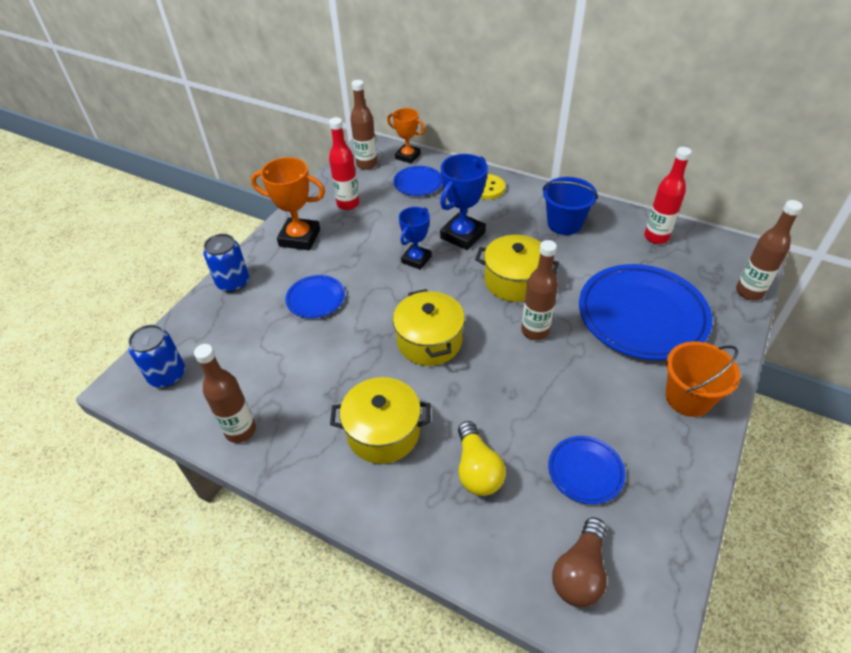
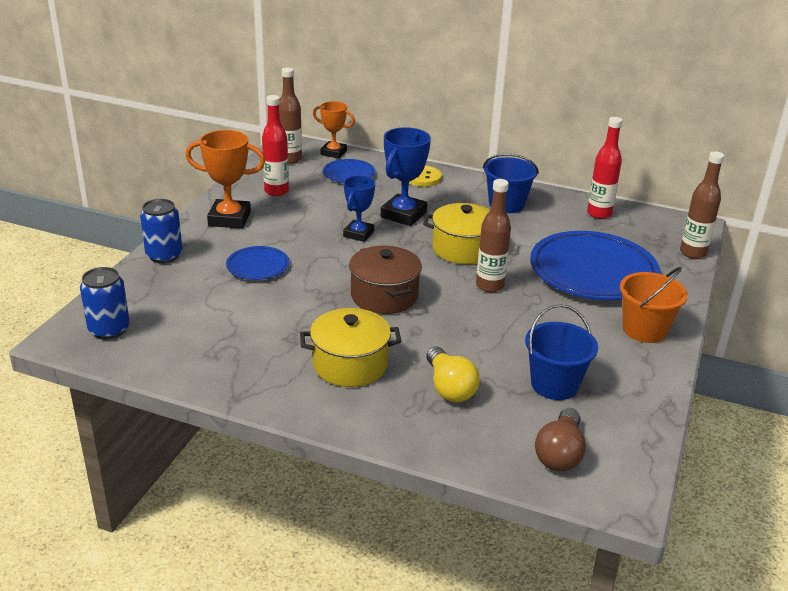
camera: 10 degrees left, 15 degrees down
(240, 430) = (200, 369): brown bottle -> none
(429, 341) = (384, 296): yellow pot -> brown pot
(585, 471) = (554, 385): blue plate -> blue bucket

